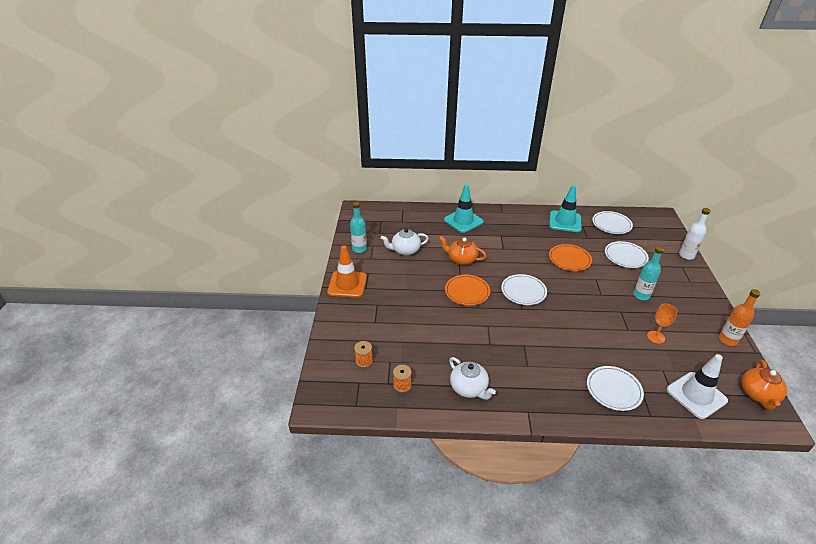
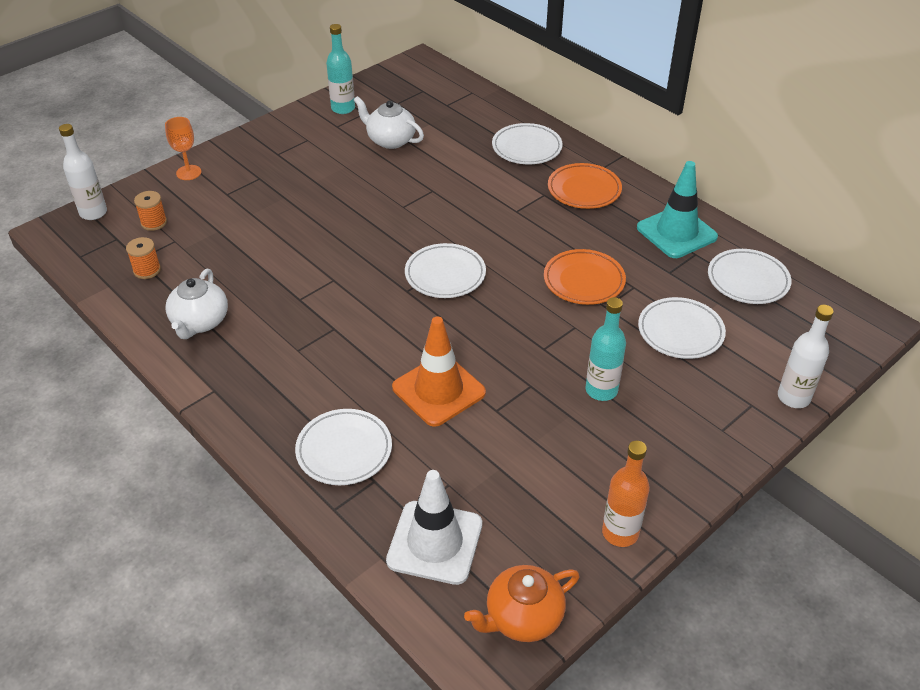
camera: 45 degrees right, 5 degrees up
(323, 379) = (93, 213): none -> white bottle
(347, 284) = (266, 138): orange traffic cone -> orange traffic cone (438, 390)
(461, 259) = (438, 191): orange teapot -> none
(463, 221) = (526, 148): turquoise traffic cone -> white plate
(467, 292) = (376, 229): orange plate -> orange plate (584, 190)
(655, 337) = (517, 446): orange goblet -> orange goblet (188, 172)

